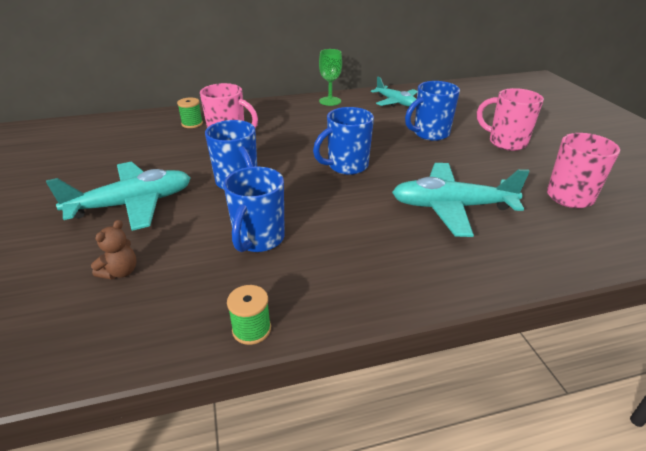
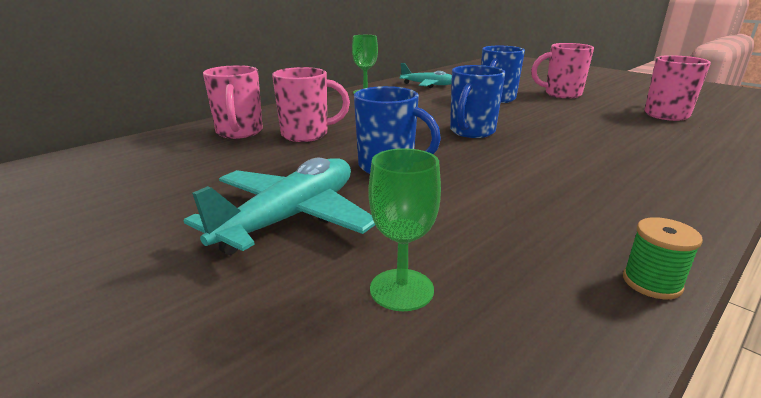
camera: 30 degrees left, 10 degrees down
(120, 272) = (401, 289): brown teddy bear -> green goblet
(192, 124) = (239, 132): green spool -> pink mug
(258, 239) = (502, 205): blue mug -> none
(451, 207) = (608, 138): turquoise plane -> none

